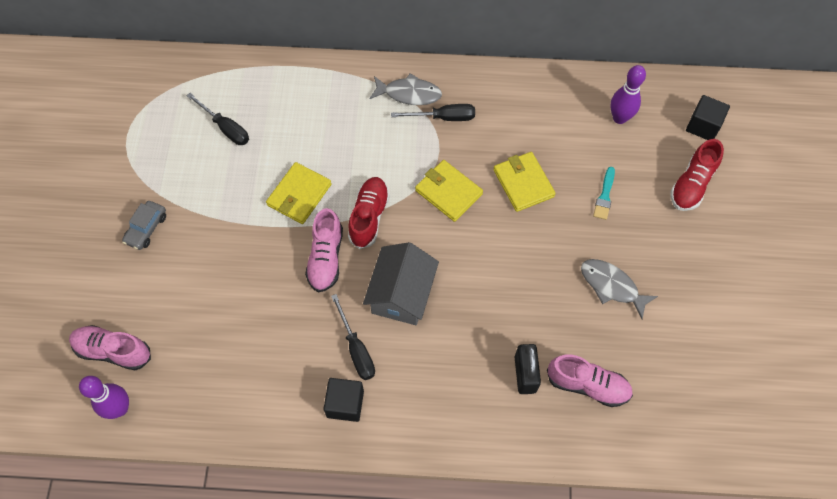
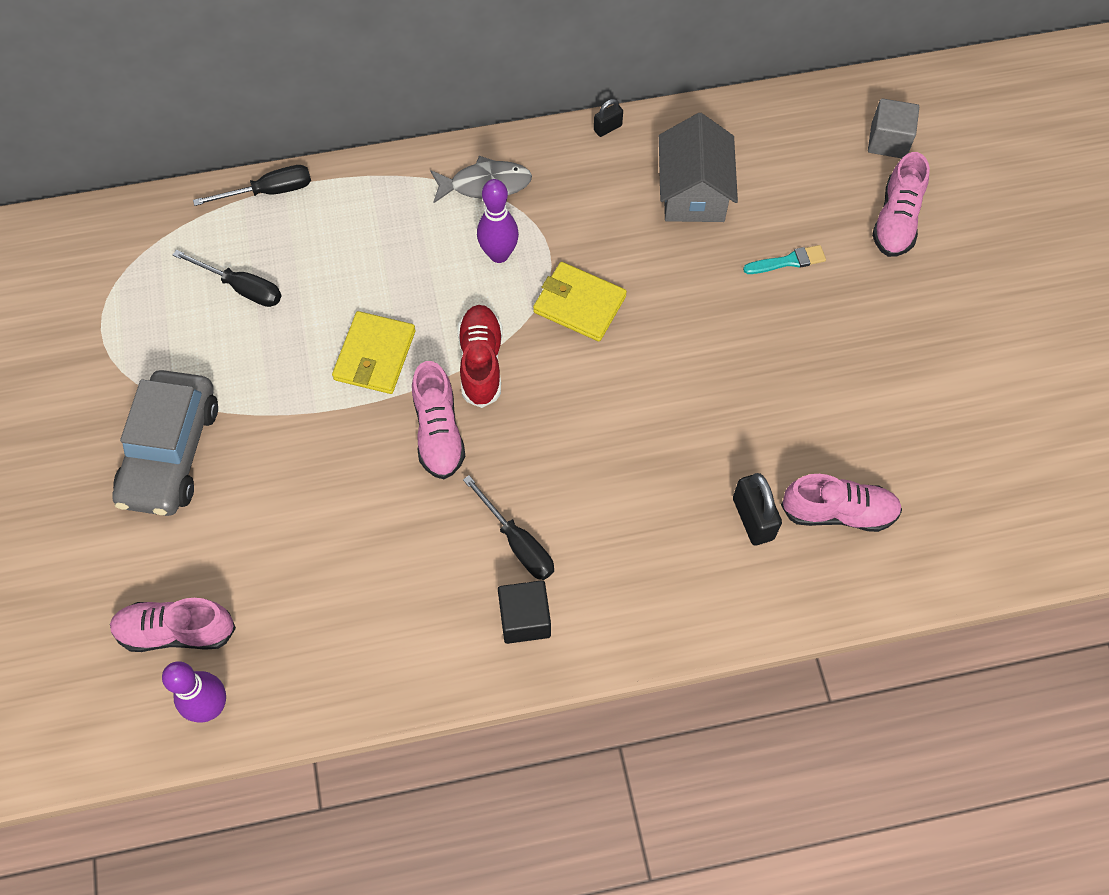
camera: 15 degrees left, 0 degrees up
(146, 228) = (171, 452): grey car -> grey car, size x2.01
(401, 294) = (557, 454): grey house -> grey house (693, 192)
(443, 117) = (542, 206): black screwdriver -> black screwdriver (269, 191)
(505, 73) = (607, 128): none -> black padlock
(523, 183) = (676, 269): yellow wallet -> none
(604, 196) = (788, 261): turquoise brush -> turquoise brush turned 105 degrees counterclockwise
(611, 286) = (831, 376): grey fish -> none
(619, 118) = (777, 154): purple bowling pin -> purple bowling pin (499, 254)
(692, 184) = (896, 220): red shoe -> pink shoe
(703, 126) = (888, 141): black cube -> grey cube

